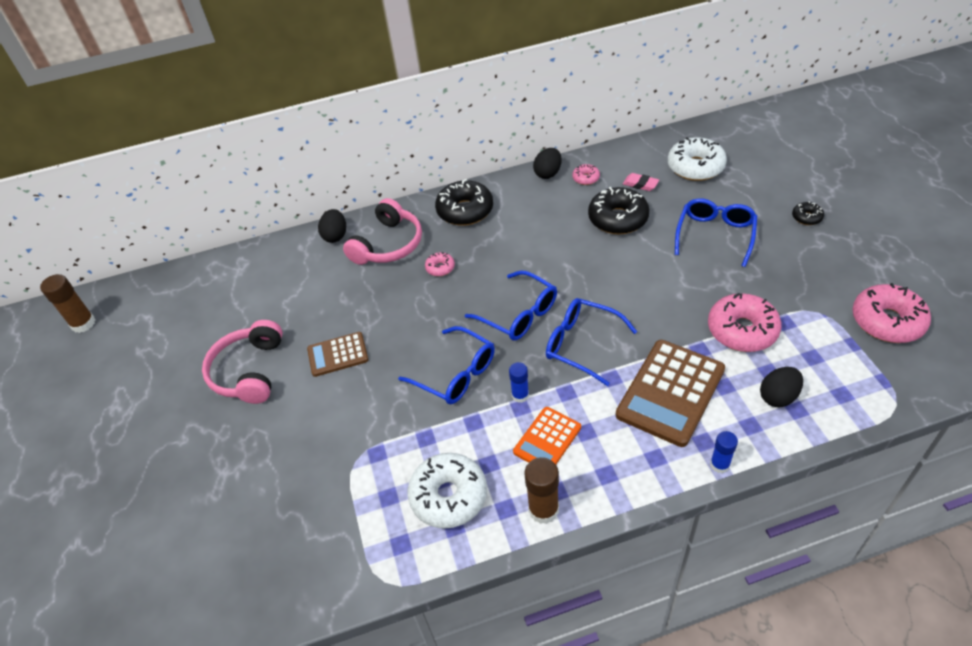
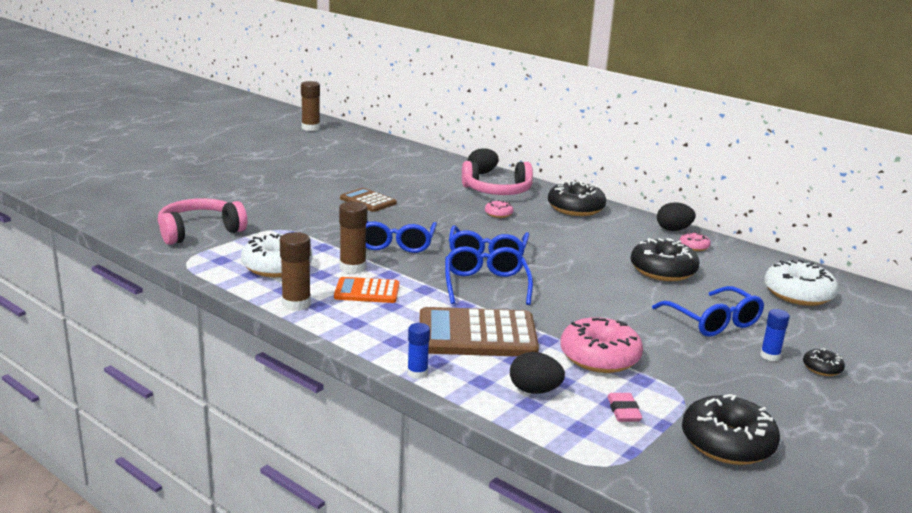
camera: 50 degrees right, 25 degrees down
(249, 371) = (322, 179): pink headphones -> pink headphones (199, 231)
(489, 431) = (352, 268): none -> brown glue stick
(520, 395) = (401, 271): blue glue stick -> blue glue stick (770, 356)
(640, 184) = (727, 272): pink eraser -> pink eraser (623, 411)
(715, 235) = (712, 321): blue glasses -> blue glasses turned 75 degrees clockwise
(887, 321) = (727, 443): pink donut -> black donut

